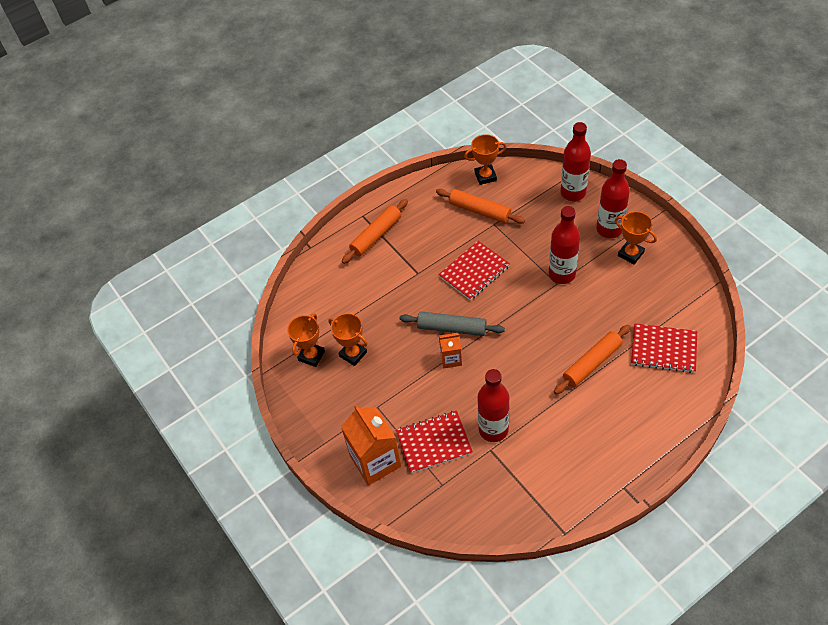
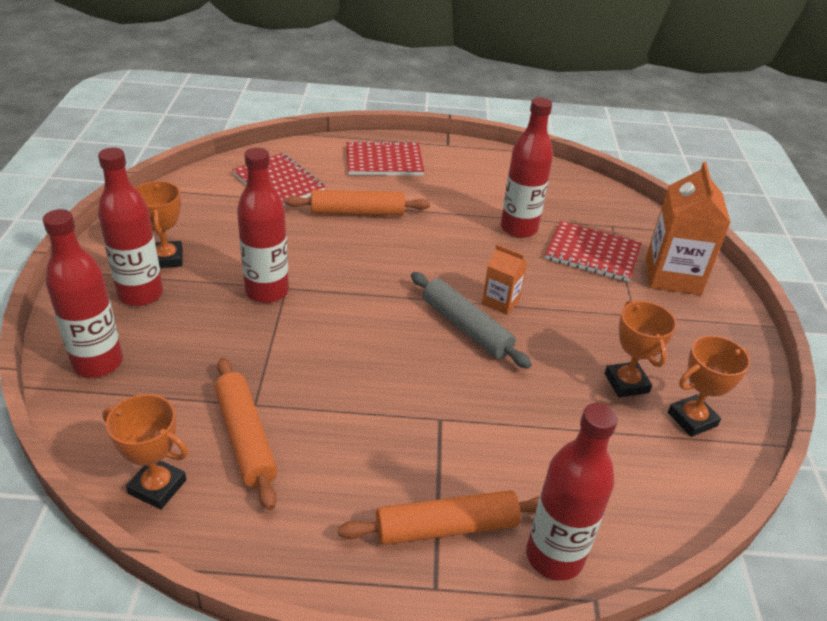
camera: 150 degrees left, 15 degrees down
(331, 253) = (554, 556): none -> red bottle
(474, 271) = (362, 365): red notebook -> red notebook (384, 161)

